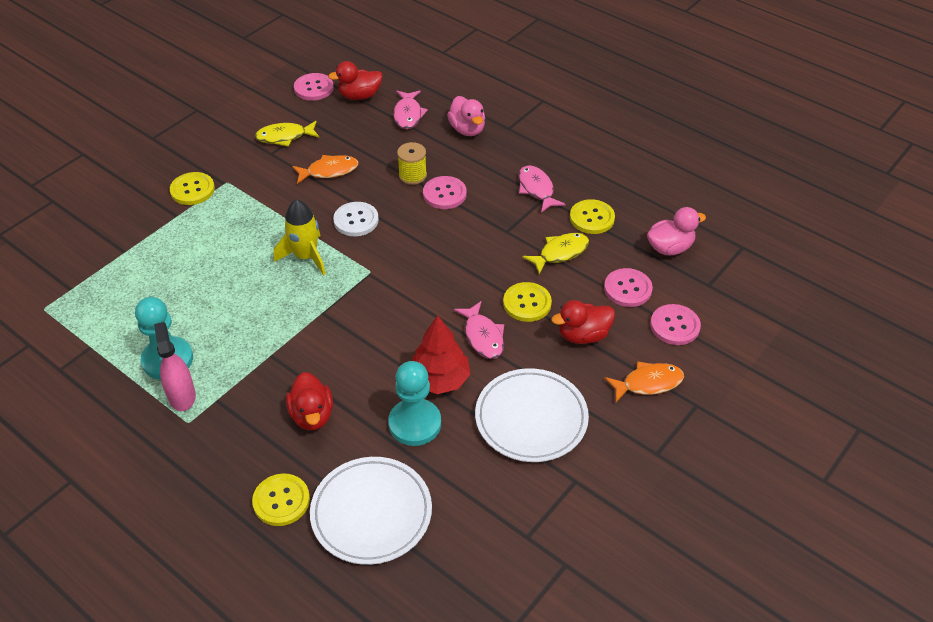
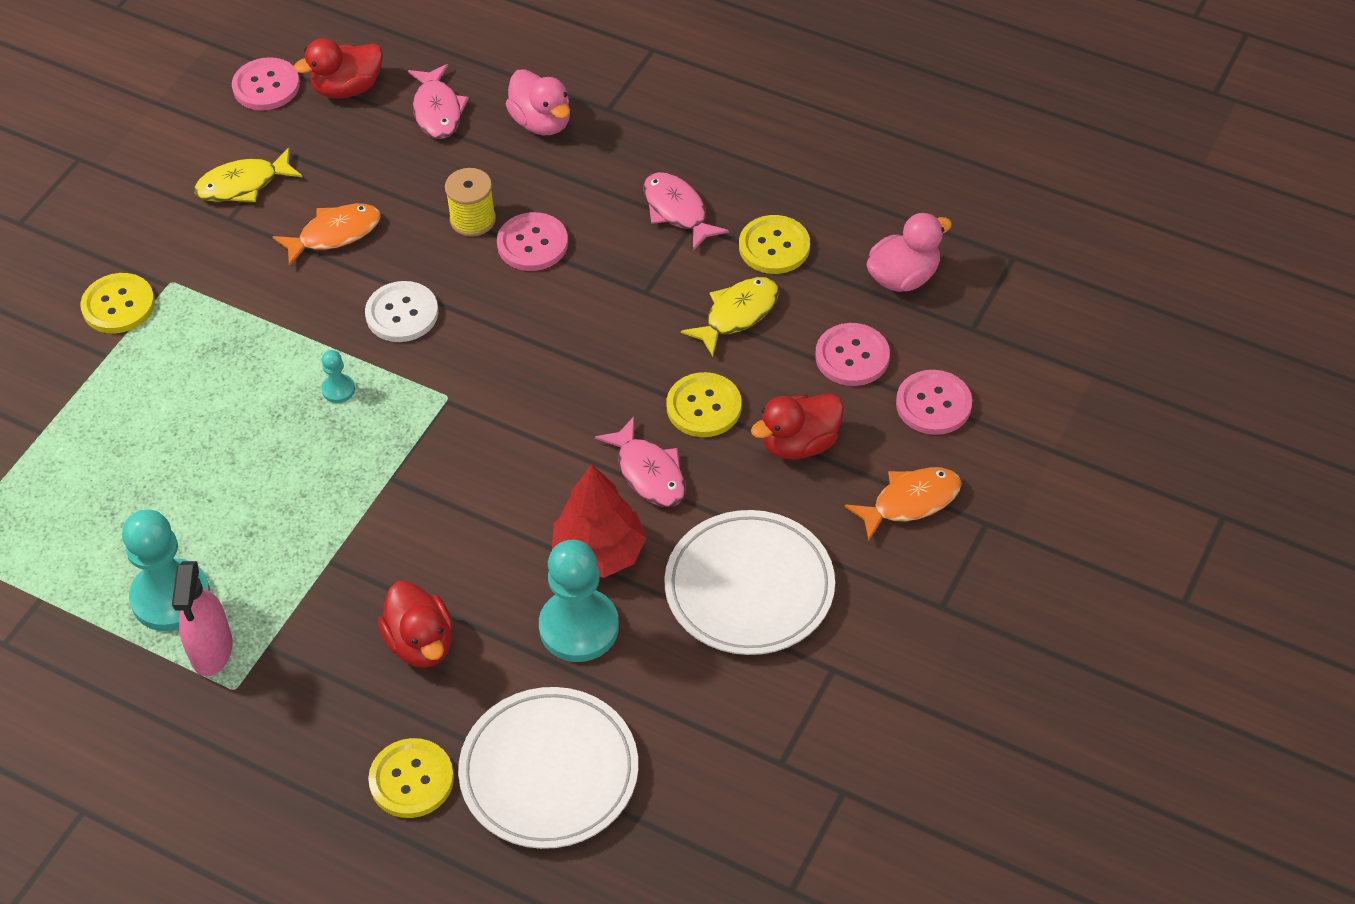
camera: 10 degrees left, 5 degrees up
(182, 396) = (211, 650): pink spray bottle -> pink spray bottle turned 150 degrees counterclockwise
(305, 257) = (338, 389): yellow rocket -> turquoise pawn

